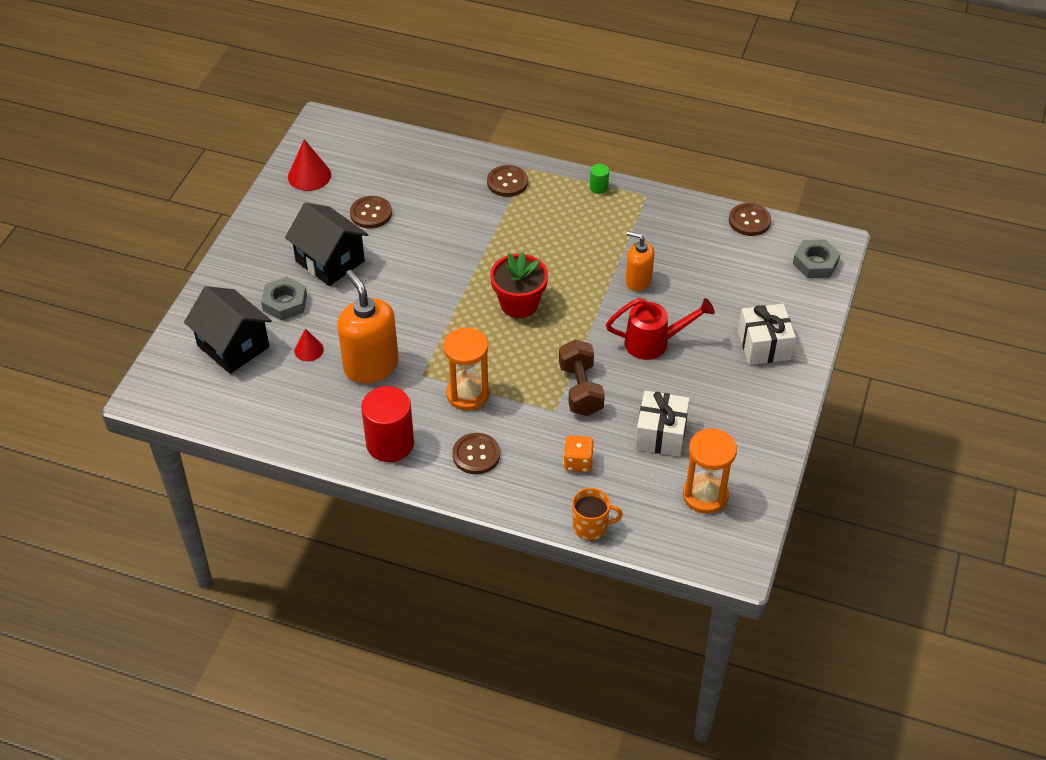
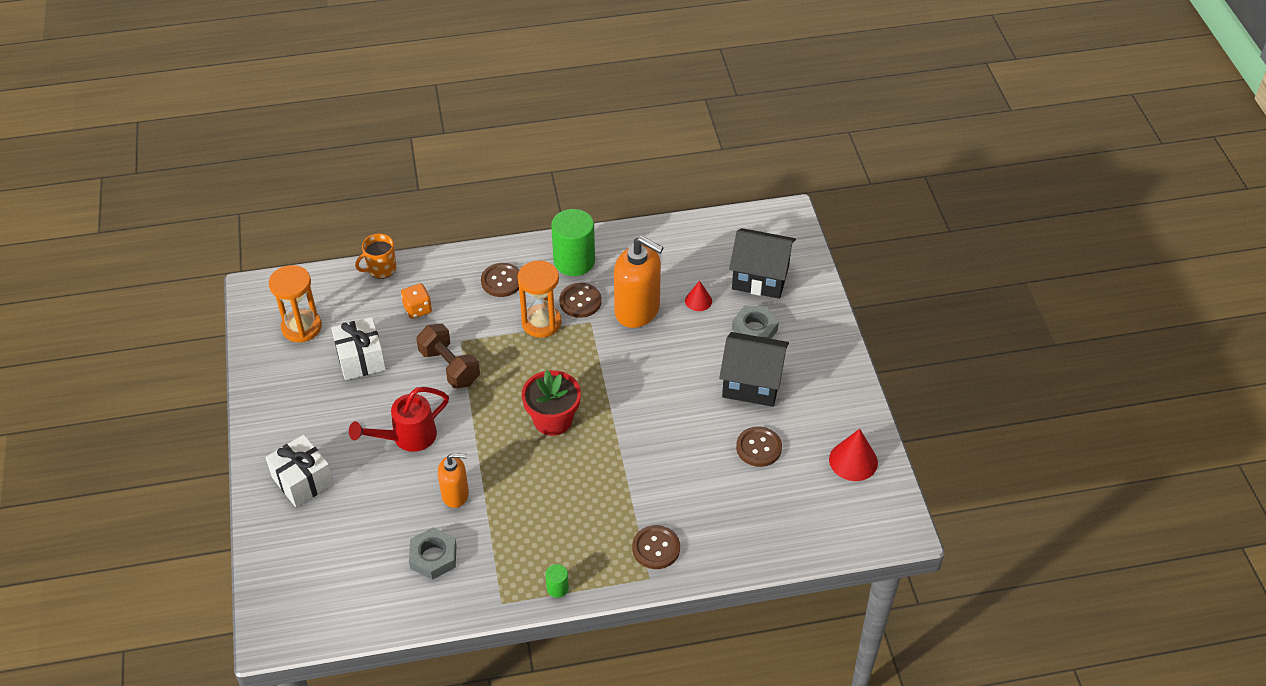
camera: 150 degrees right, 0 degrees up
(390, 443) = (574, 261): red cylinder -> green cylinder
(749, 221) = (374, 622): brown button -> brown button (580, 301)
(815, 263) = (283, 600): grey nut -> grey nut (433, 557)

